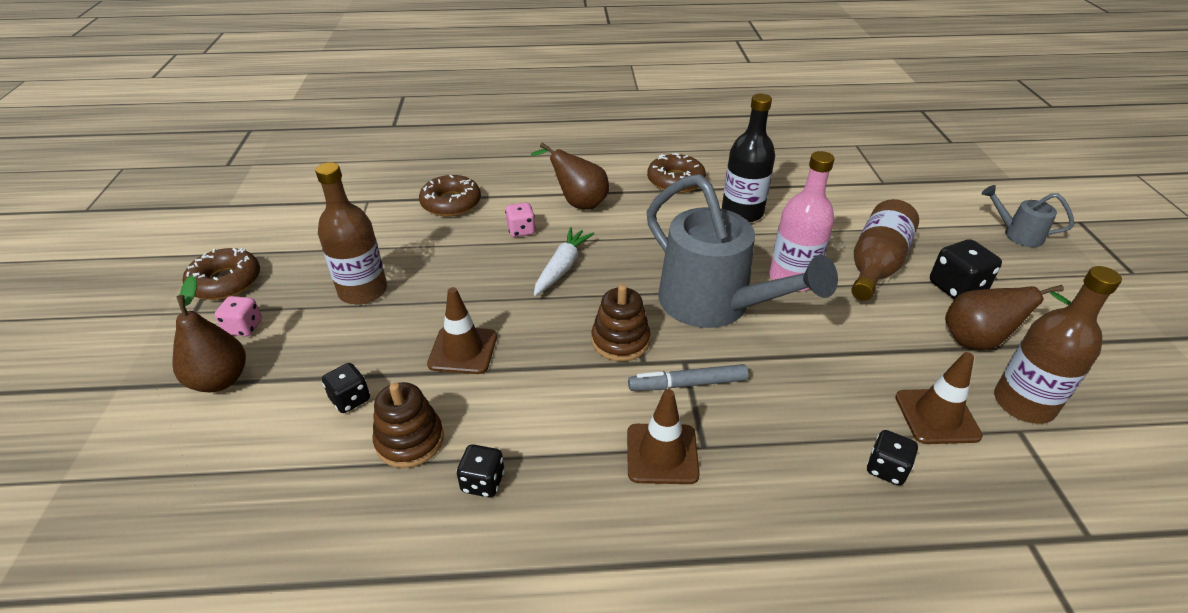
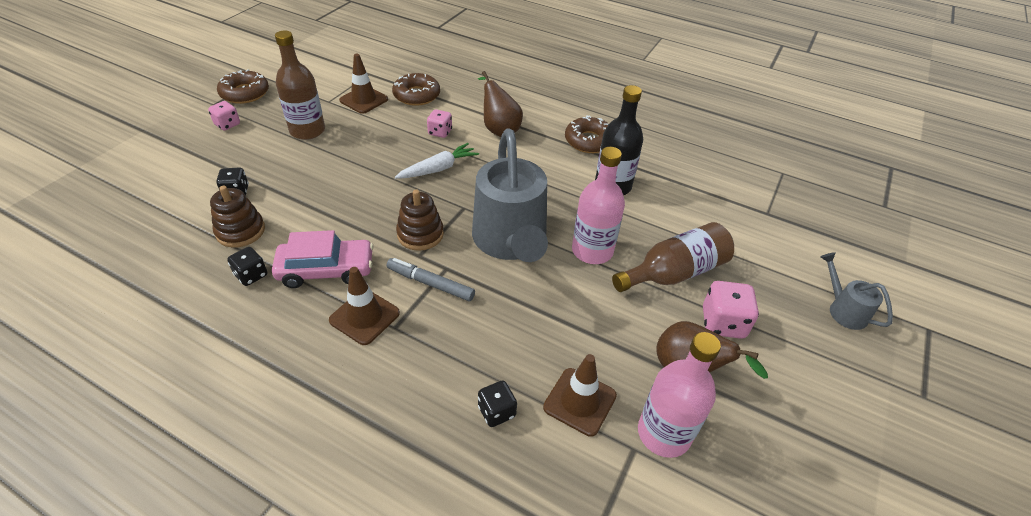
camera: 30 degrees right, 5 degrees up
(220, 380) = (188, 149): brown pear -> none
(463, 350) = (322, 193): brown traffic cone -> brown traffic cone (364, 100)
(564, 429) = (326, 270): none -> pink car
(956, 288) = (723, 323): black dice -> pink dice
(1023, 403) = (664, 433): brown bottle -> pink bottle

